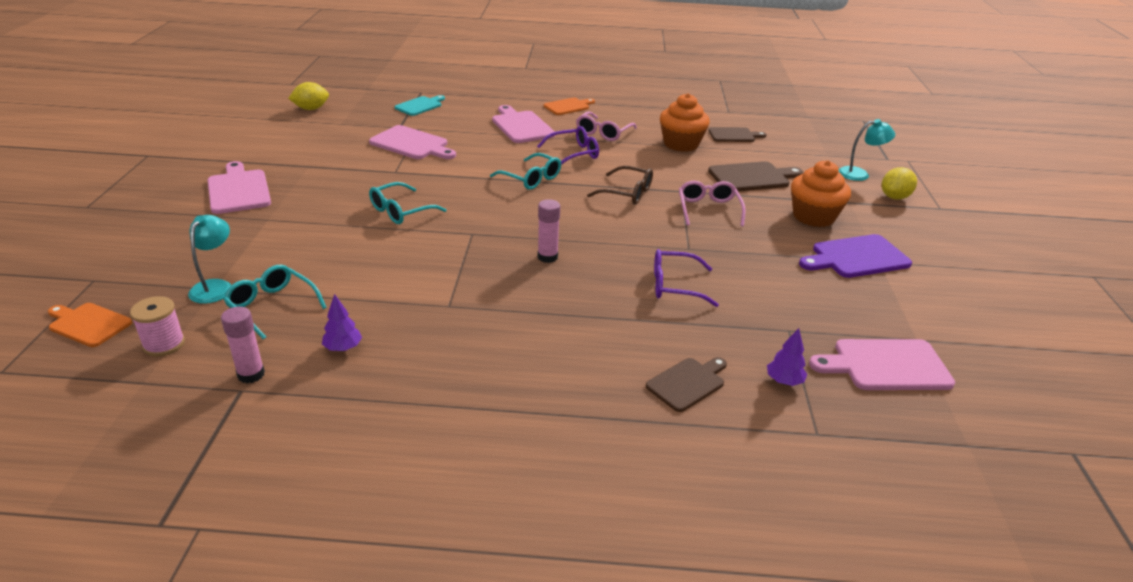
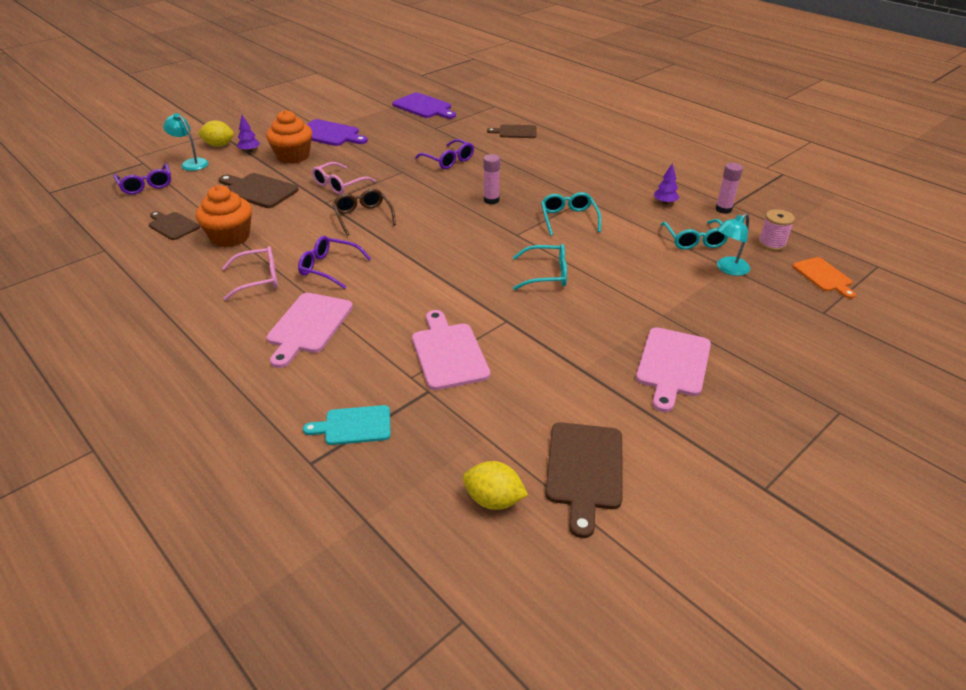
camera: 135 degrees left, 5 degrees up
(269, 130) = (584, 470): none -> brown cutting board
(531, 179) = (406, 259): turquoise glasses -> turquoise glasses (568, 219)
(568, 106) = (210, 333): orange cutting board -> none
(784, 381) = (475, 118): purple tree -> purple tree (250, 151)
(830, 147) = (146, 185): none -> purple glasses
(886, 365) = (424, 107): pink cutting board -> purple cutting board

